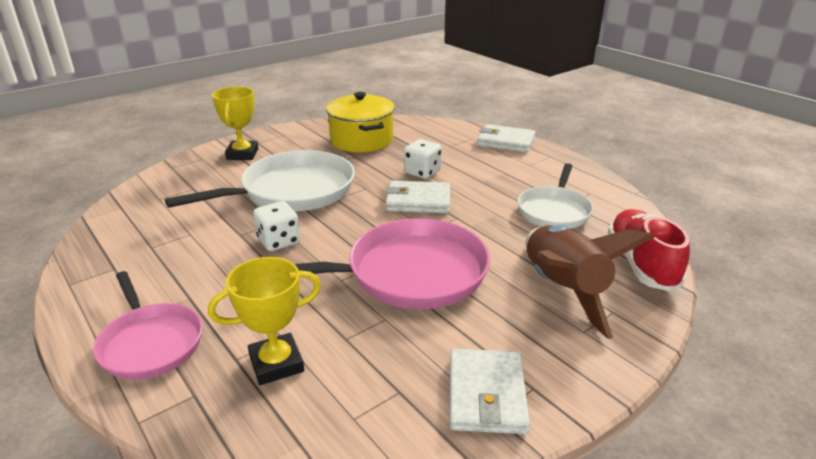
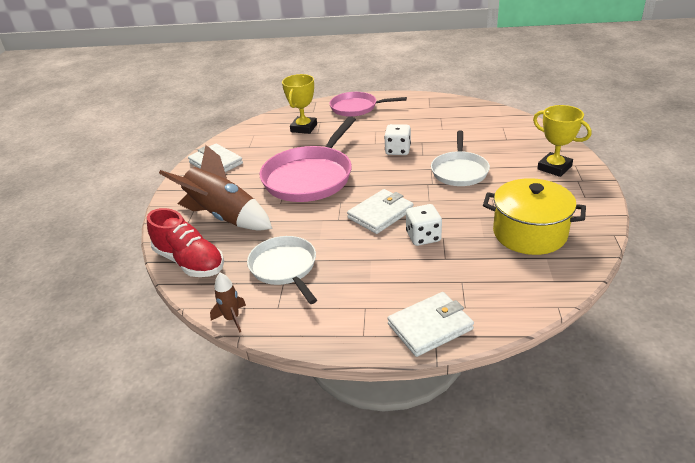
camera: 135 degrees right, 5 degrees up
(293, 191) = (459, 171): white pan -> white pan, size x0.62
(633, 203) = (232, 318): none -> brown rocket

